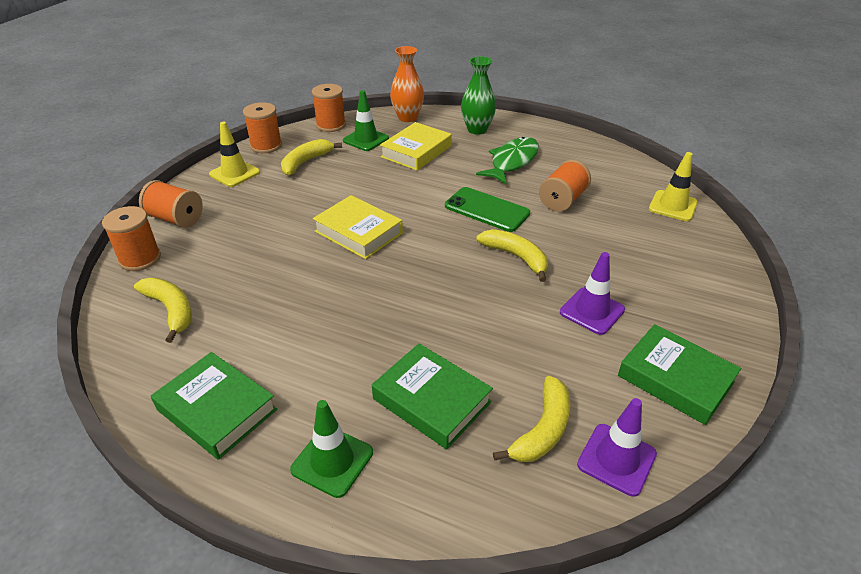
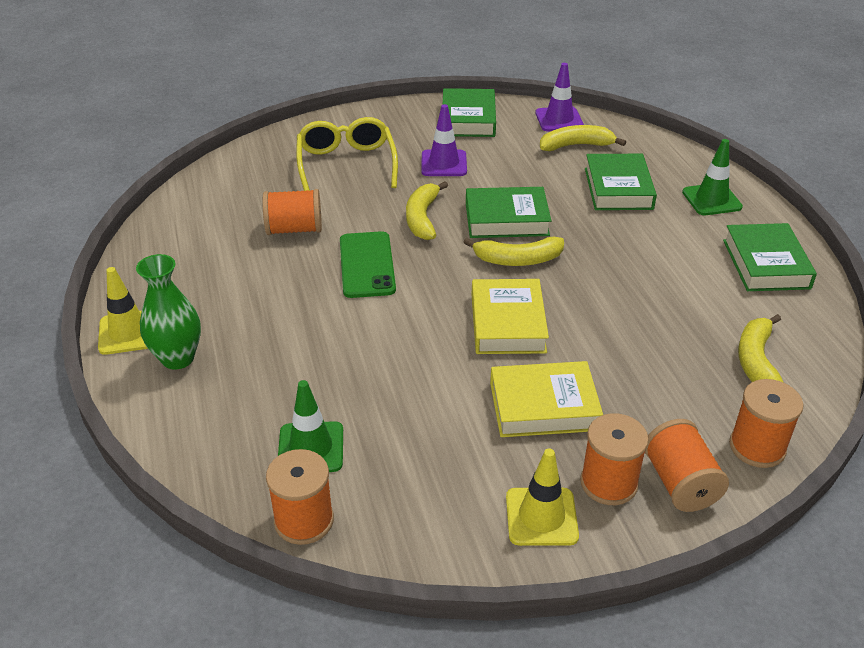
camera: 130 degrees left, 0 degrees up
(266, 146) = (441, 548): orange spool -> orange spool (608, 483)
(306, 162) = (434, 465): yellow banana -> yellow banana (518, 260)
(407, 118) = (198, 448): orange vase -> none
(416, 151) = (295, 379): yellow book -> yellow book (543, 406)
(466, 297) = (506, 219): none -> green book
(512, 162) = (243, 292): green fish -> none
(639, 258) = (346, 164): none -> yellow glasses
(673, 206) = (237, 171): yellow traffic cone -> yellow traffic cone (128, 332)

